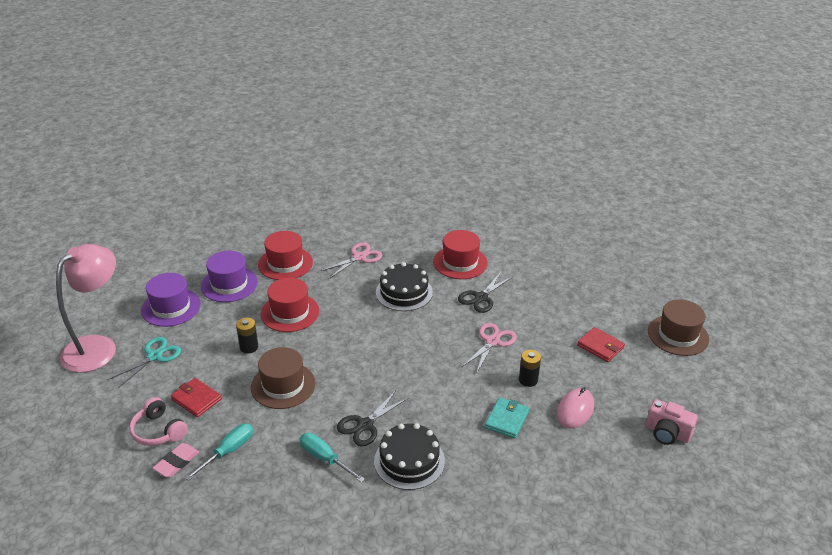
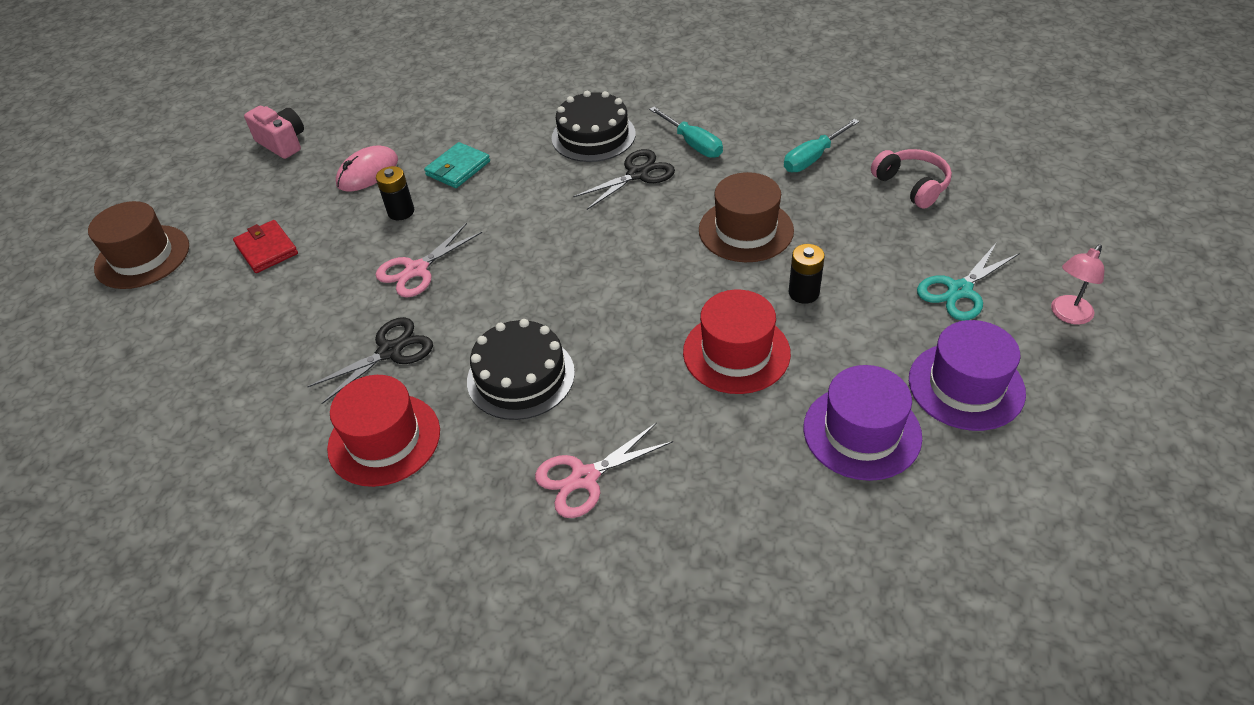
camera: 165 degrees left, 10 degrees up
(98, 347) = (1067, 315): pink lamp -> pink lamp, size x0.44
(177, 462) = (875, 151): pink eraser -> none
(196, 399) = (870, 220): red wallet -> none
(285, 263) = (747, 478): red hat -> none

